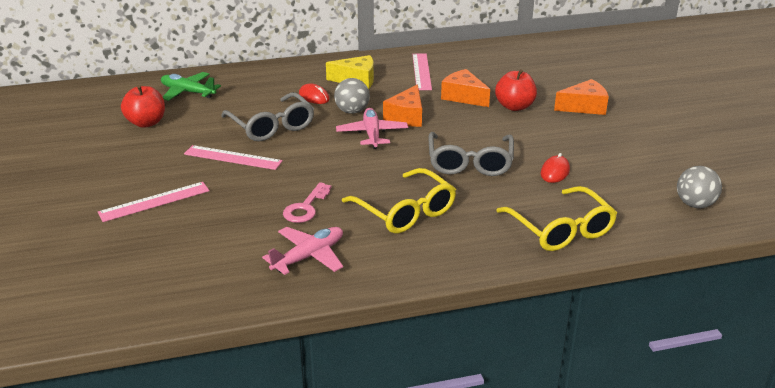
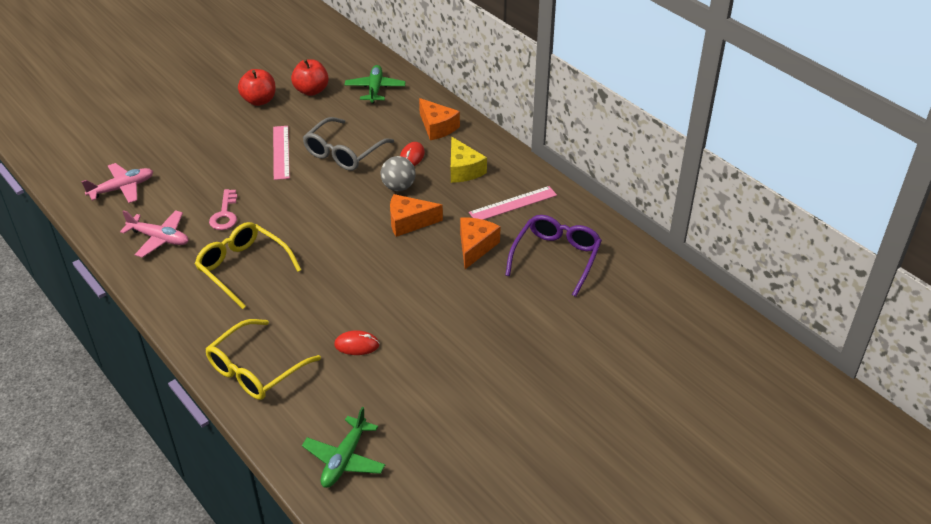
camera: 65 degrees right, 10 degrees up
(154, 201) = (200, 141): pink ruler -> none
(305, 207) = (225, 214): pink key -> pink key turned 90 degrees counterclockwise
(372, 134) = (362, 212): pink plane -> pink plane (122, 188)
(405, 211) = (243, 268): yellow glasses -> yellow glasses turned 105 degrees clockwise
(470, 162) = (345, 285): grey glasses -> none
(501, 71) = (556, 258): none -> purple glasses
(514, 106) = (477, 287): red apple -> red apple (259, 101)
(584, 107) = (511, 339): orange cheese -> orange cheese (437, 127)
(695, 204) = (344, 459): grey ball -> green plane

